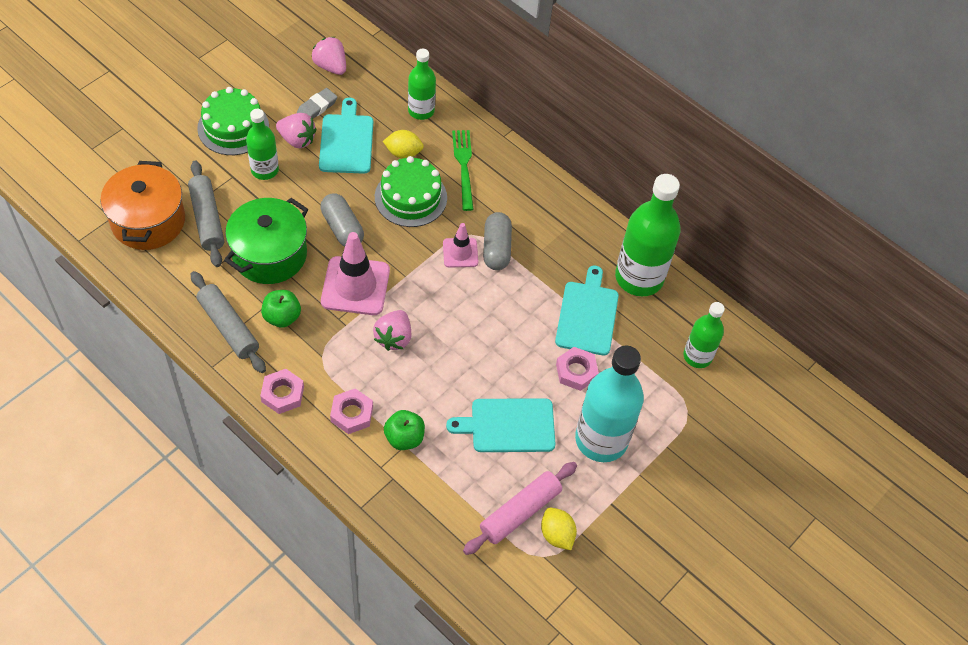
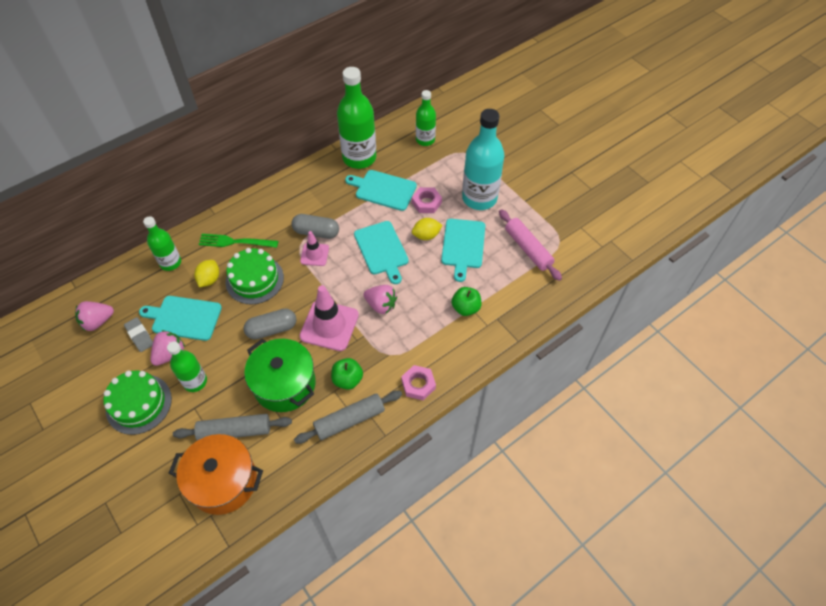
camera: 75 degrees left, 0 degrees up
(352, 414) = (442, 339): pink nut -> none
(482, 327) = (382, 250): none -> turquoise cutting board
(557, 535) = (545, 232): yellow lemon -> yellow lemon (426, 235)

